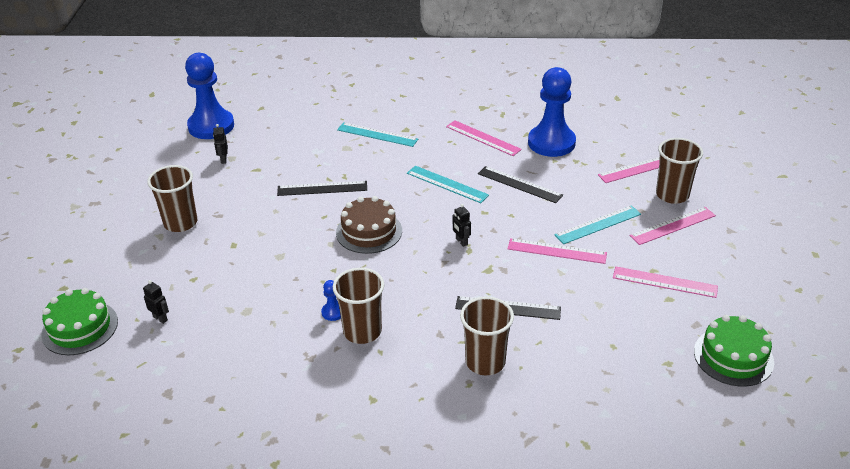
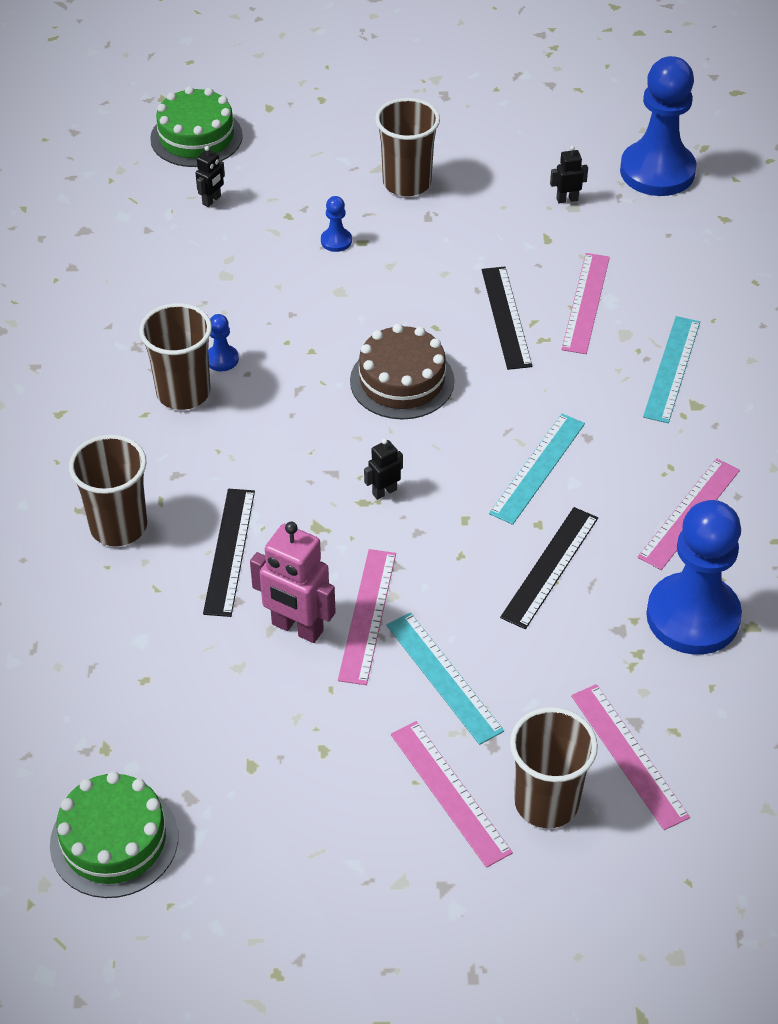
camera: 85 degrees right, 10 degrees up
(228, 256) = (336, 241): none -> blue pawn
(567, 279) = (297, 628): none -> pink robot
(664, 282) = (293, 763): pink ruler -> pink ruler (586, 303)

